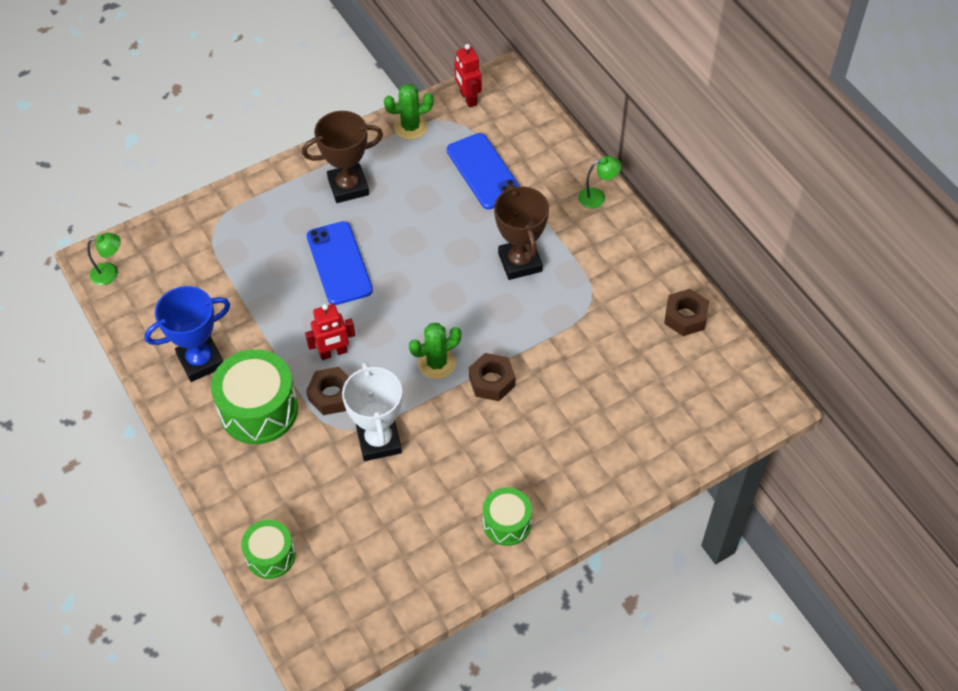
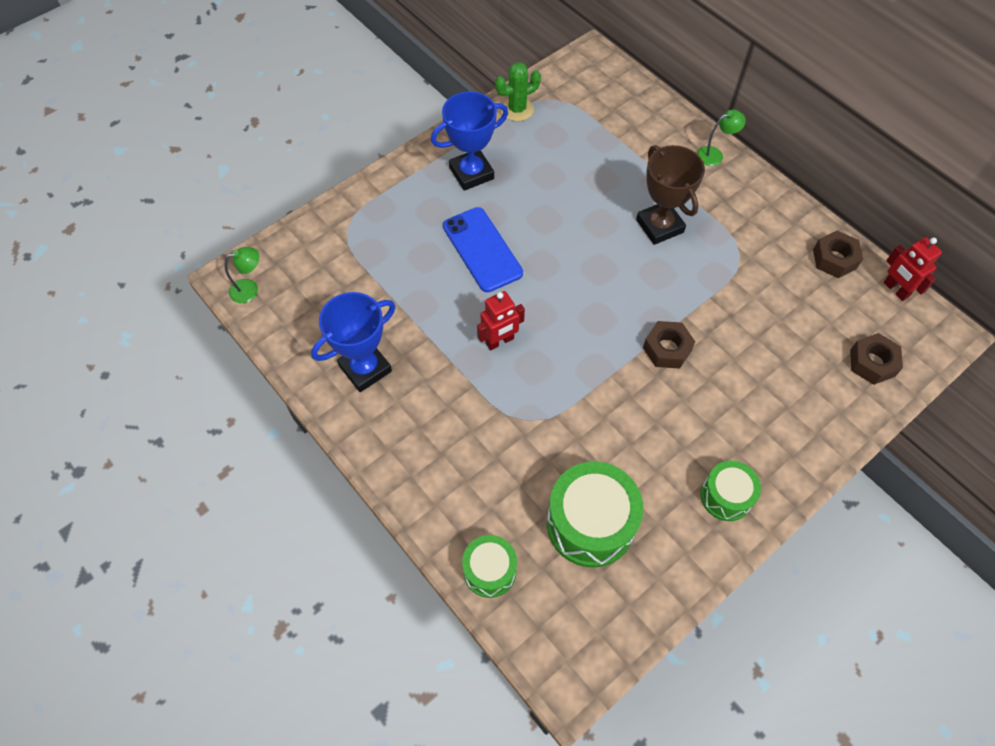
camera: 10 degrees left, 5 degrees up
(258, 409) = (438, 412): green drum -> green drum (590, 523)
(332, 395) = (509, 386): brown nut -> brown nut (872, 363)
(348, 187) = (471, 173): brown trophy -> blue trophy
(379, 441) = (570, 427): white trophy -> none
(436, 363) = (607, 338): green cactus -> none
(468, 98) = (564, 76): red robot -> red robot (895, 290)
(484, 171) = (599, 143): blue phone -> none

